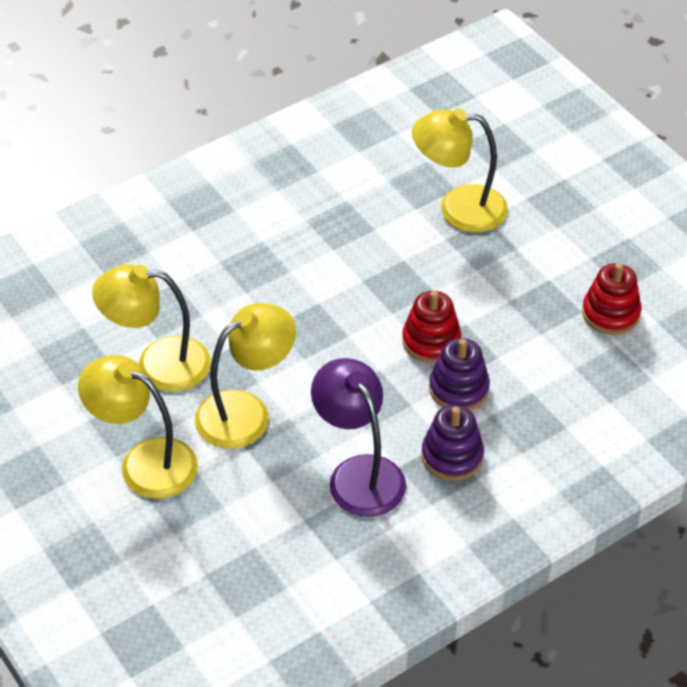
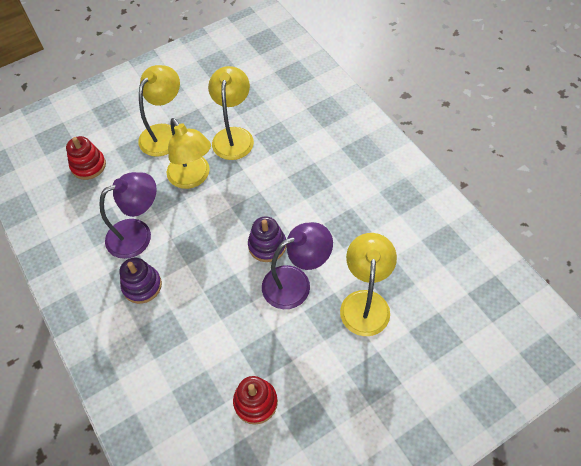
camera: 95 degrees right, 10 degrees up
(431, 341) = (239, 278): red stacking toy -> red stacking toy (88, 166)
(434, 278) = (296, 283): none -> purple lamp
(458, 389) = (196, 293): purple stacking toy -> purple stacking toy (267, 245)

